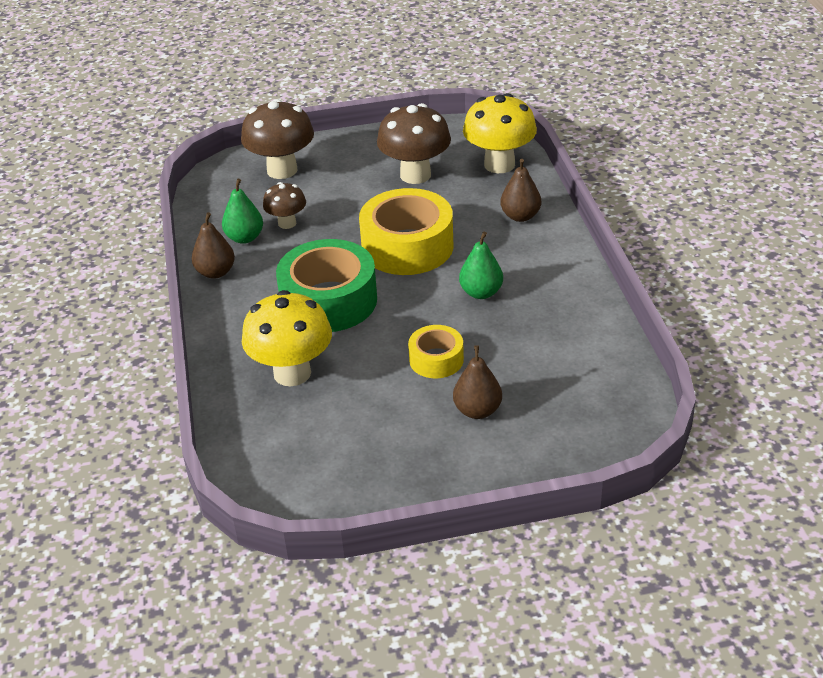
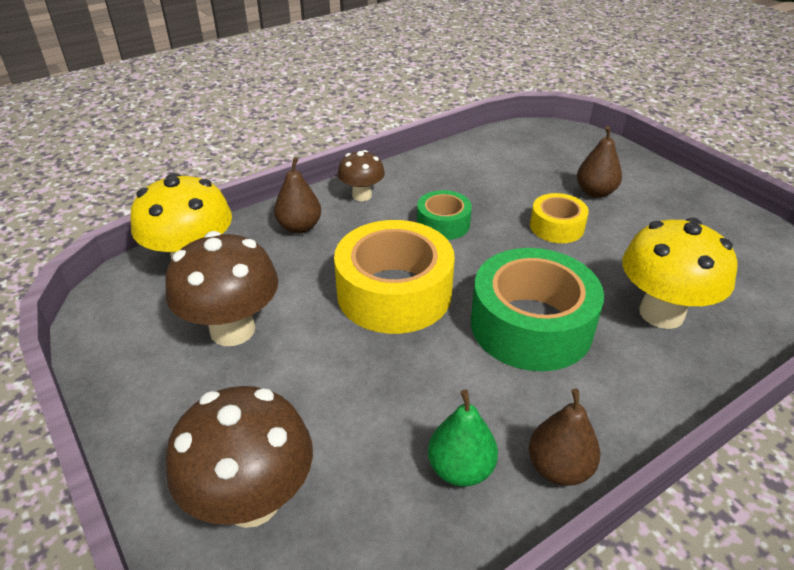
camera: 115 degrees left, 0 degrees up
(287, 223) = (400, 429): brown mushroom -> brown mushroom (362, 195)
(481, 293) = (443, 224): green pear -> green tape

